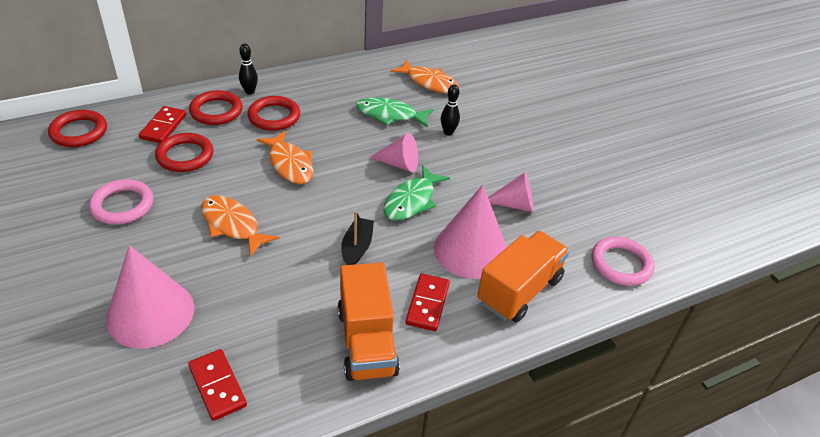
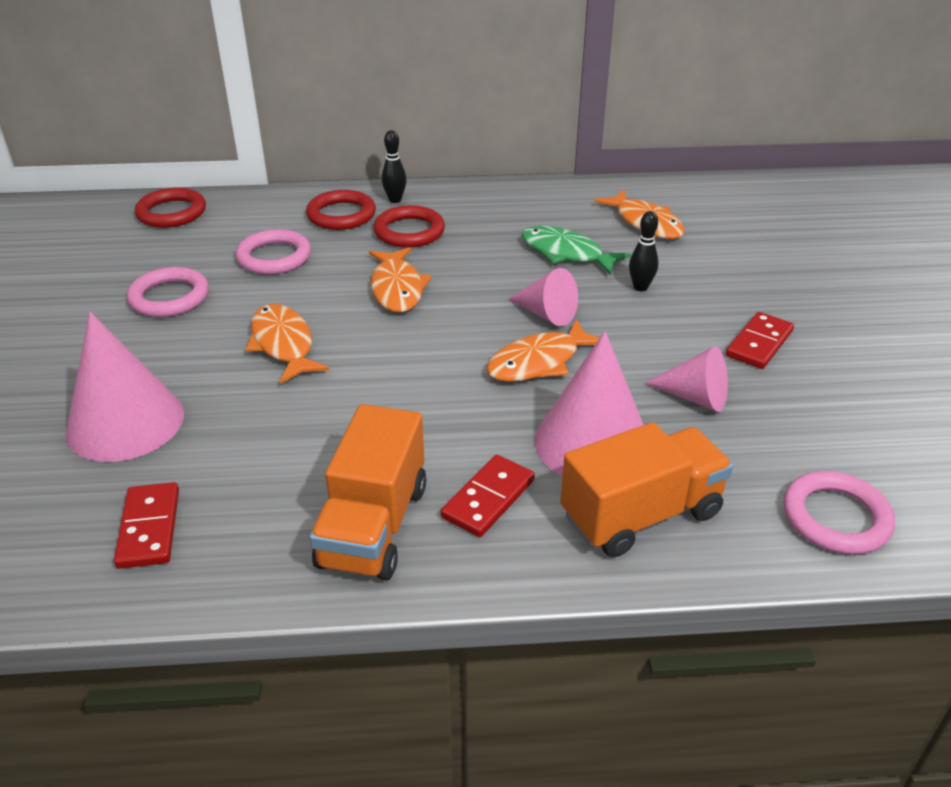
camera: 25 degrees right, 5 degrees down
(163, 127) = (268, 222): red domino -> red domino (759, 343)
(185, 156) = (274, 257): red ring -> pink ring
(357, 248) = (428, 404): black boat -> none
(411, 201) = (539, 362): green fish -> orange fish

